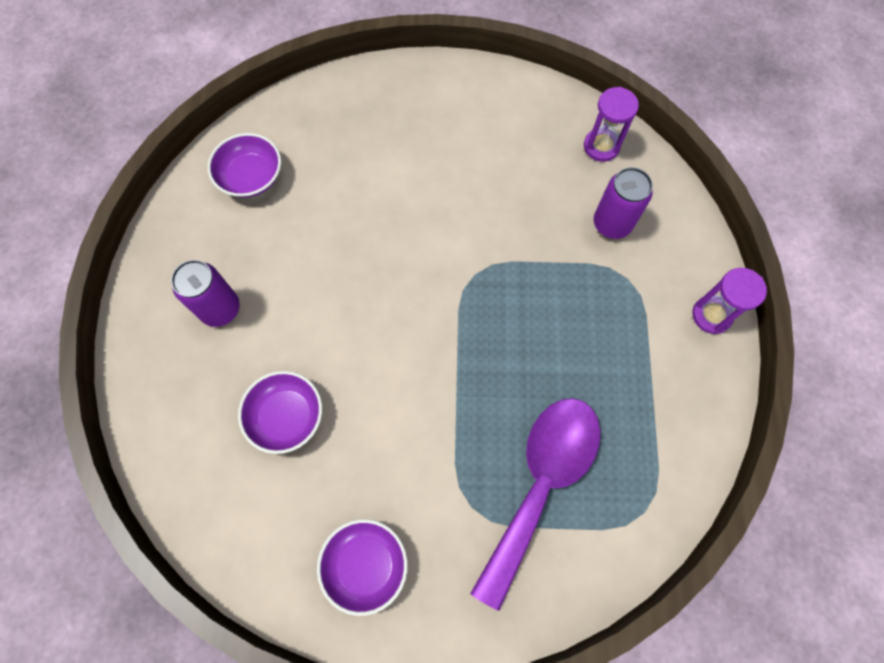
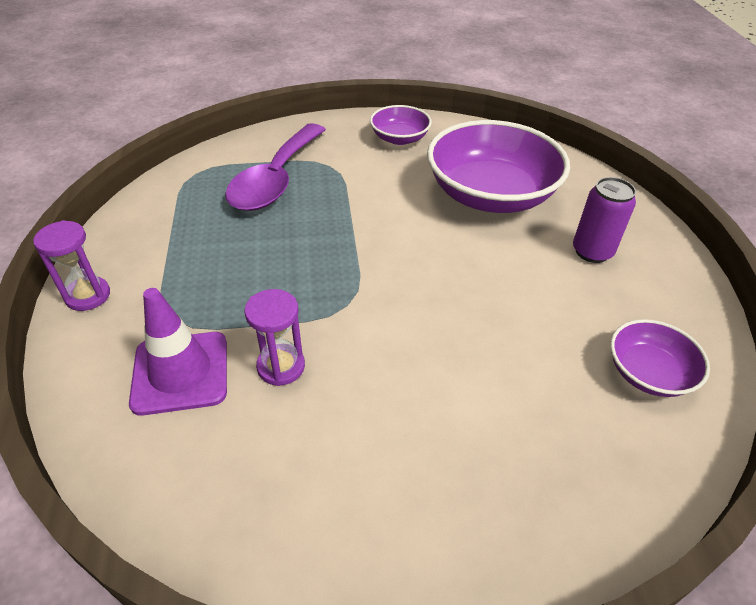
camera: 170 degrees right, 25 degrees down
(286, 416) = (490, 195): purple bowl -> purple bowl, size x1.98
(601, 146) = (175, 478): purple hourglass -> purple hourglass (281, 366)
(612, 224) = (180, 372): purple can -> purple traffic cone

